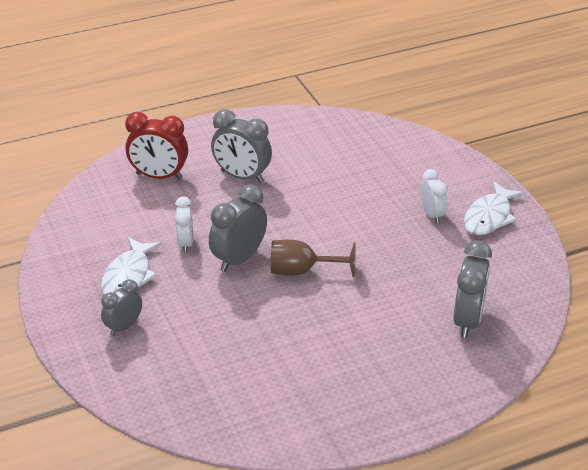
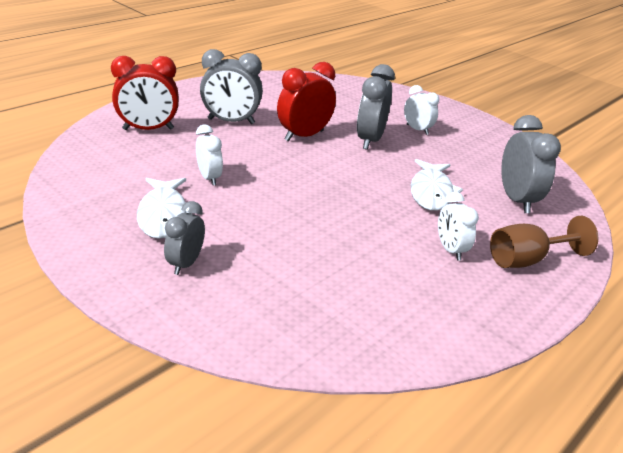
camera: 25 degrees left, 5 degrees down
(239, 259) = (272, 183): grey clock -> grey clock (370, 140)
(302, 271) = (340, 184): brown goblet -> brown goblet (526, 260)
(304, 206) = (304, 136): none -> red clock
(355, 360) = (450, 250): none -> white clock
(489, 217) = (462, 126): white fish -> white fish (431, 192)

